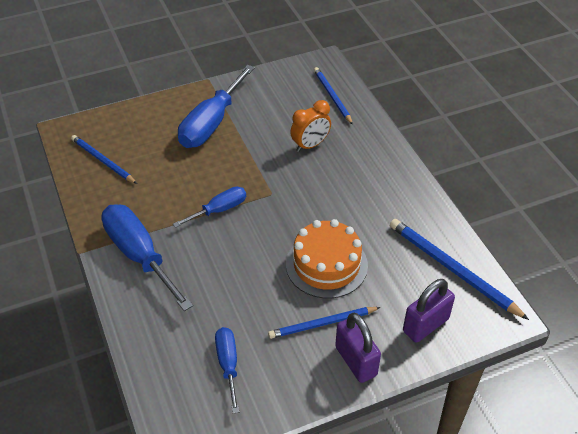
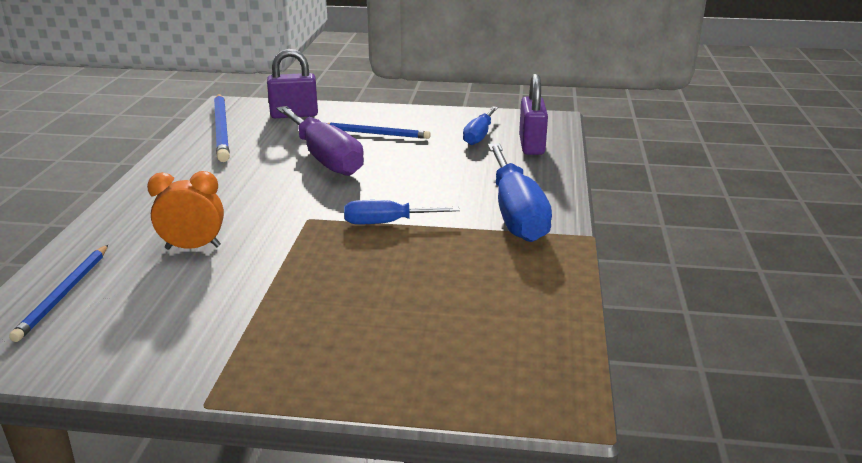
camera: 150 degrees left, 20 degrees down
(103, 161) = (509, 326): blue pencil -> none
(211, 123) = (289, 321): blue screwdriver -> none
(326, 265) = (325, 158): orange cake -> purple screwdriver
(356, 361) = (373, 115): purple padlock -> purple padlock (531, 146)

